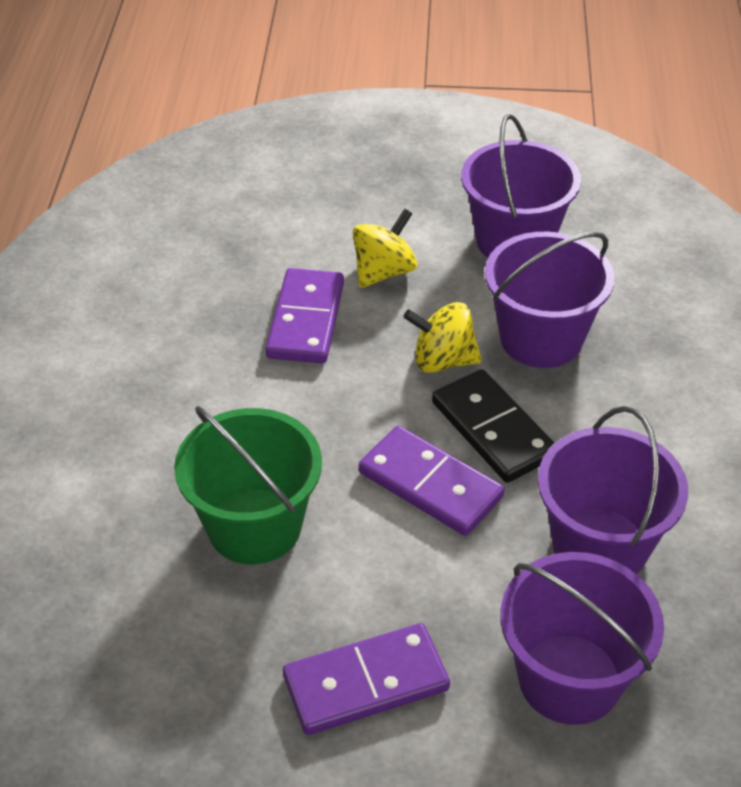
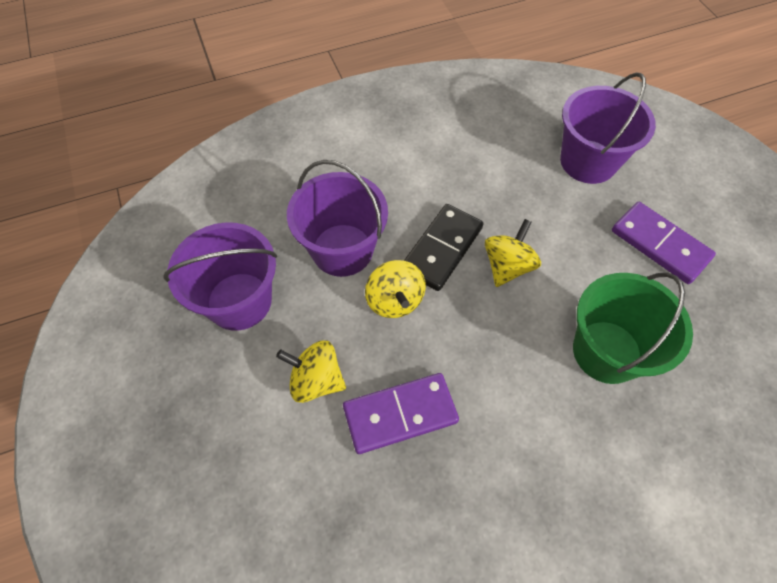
camera: 115 degrees left, 15 degrees up
(430, 484) = (507, 266): purple domino -> yellow spinning top
(599, 546) = (497, 172): purple bucket -> none

